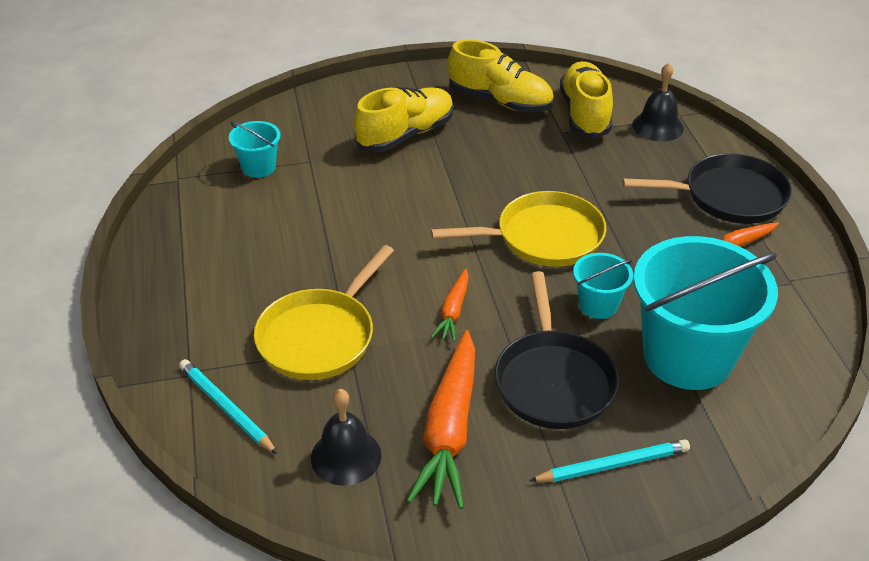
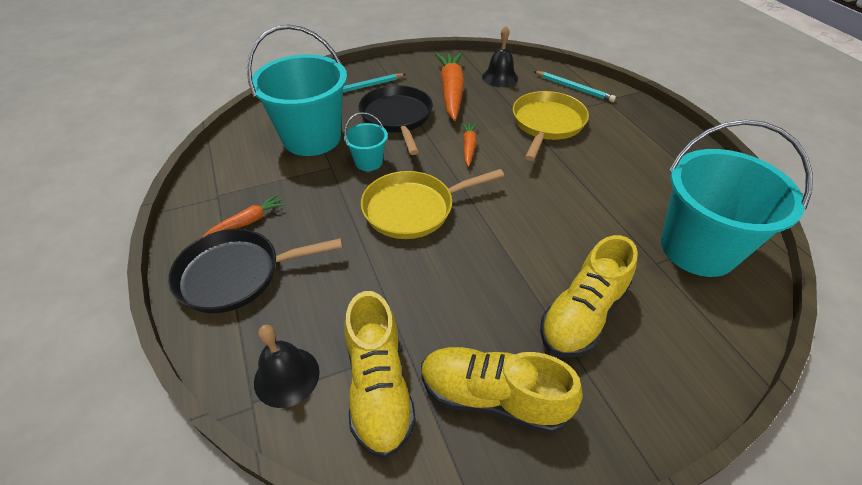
camera: 170 degrees right, 5 degrees up
(258, 167) = (698, 248): turquoise bucket -> turquoise bucket, size x2.18

